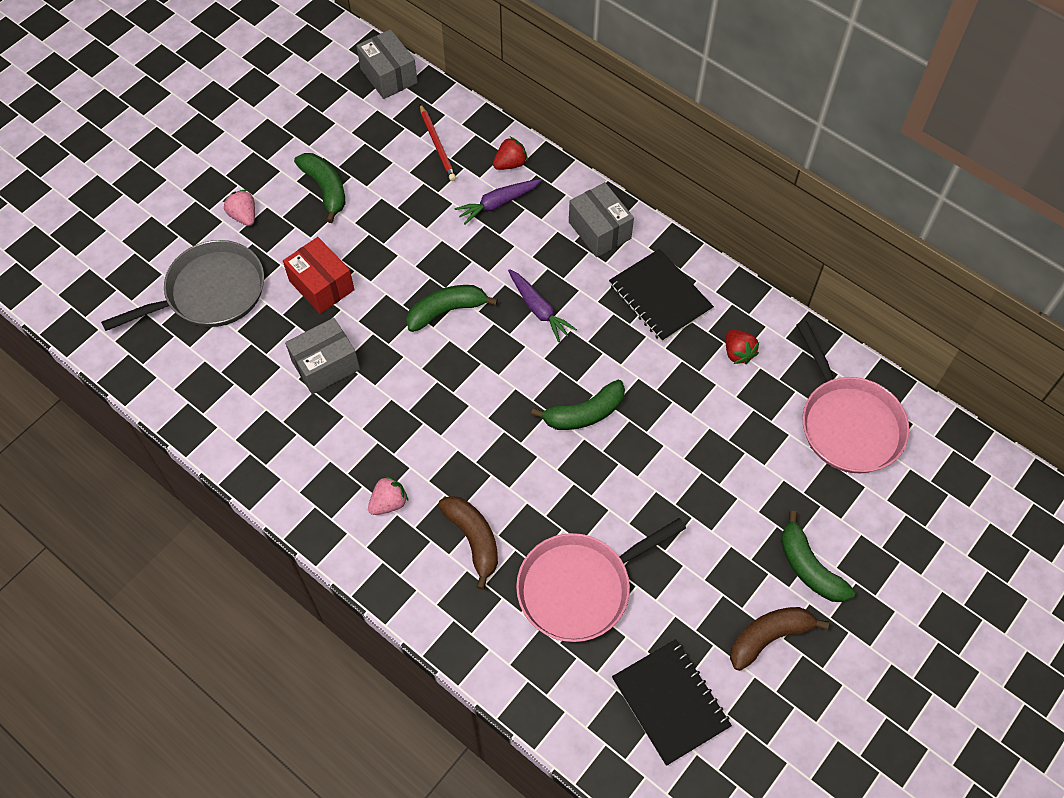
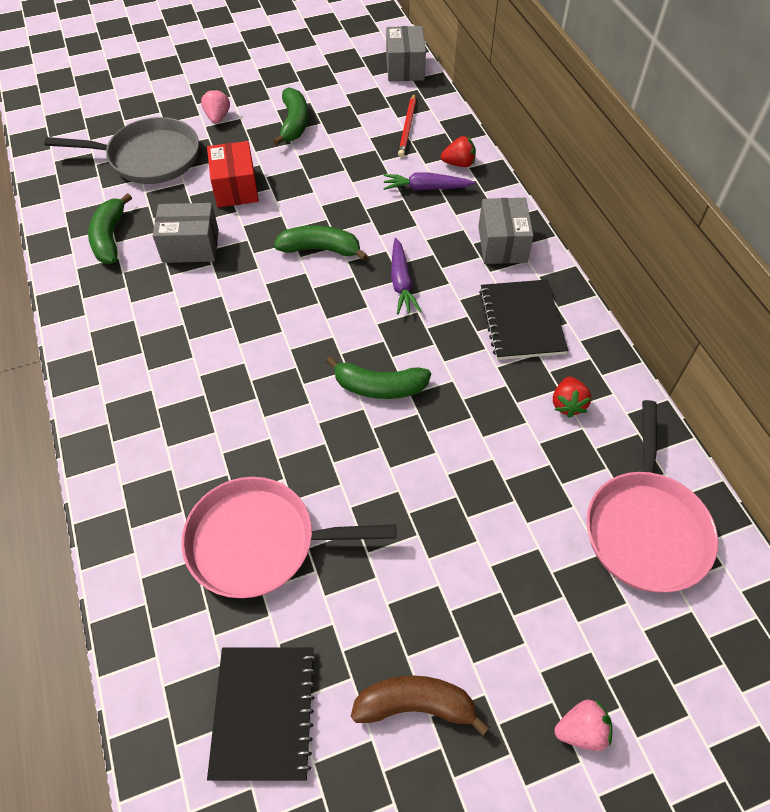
camera: 30 degrees right, 5 degrees down
(389, 503) = (152, 376): pink strawberry -> pink strawberry (581, 730)
(473, 539) = (197, 445): brown banana -> none
(809, 567) = (509, 655): green banana -> green banana (110, 237)

